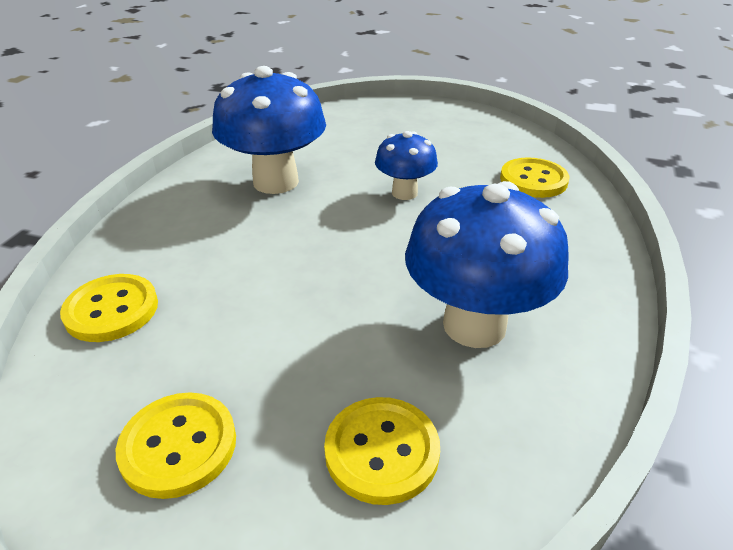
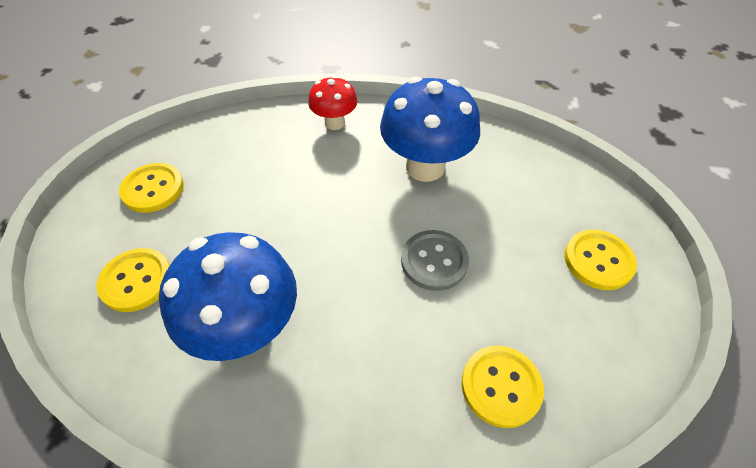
camera: 80 degrees right, 15 degrees up
(111, 310) = (258, 129): yellow button -> yellow button (598, 261)
(155, 236) = (334, 123): none -> red mushroom
(404, 193) = (434, 261): blue mushroom -> grey button

